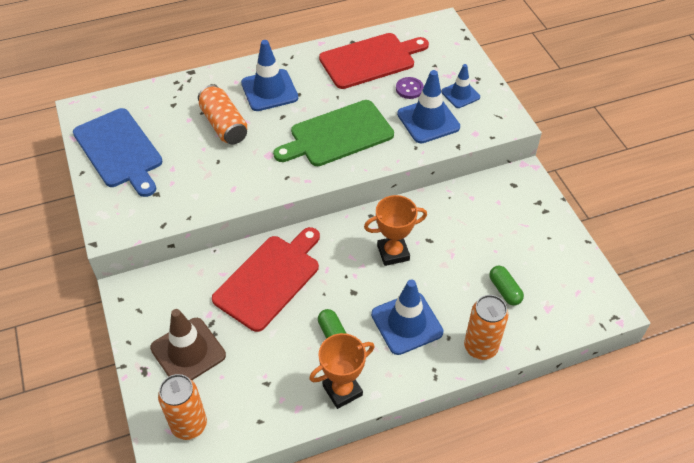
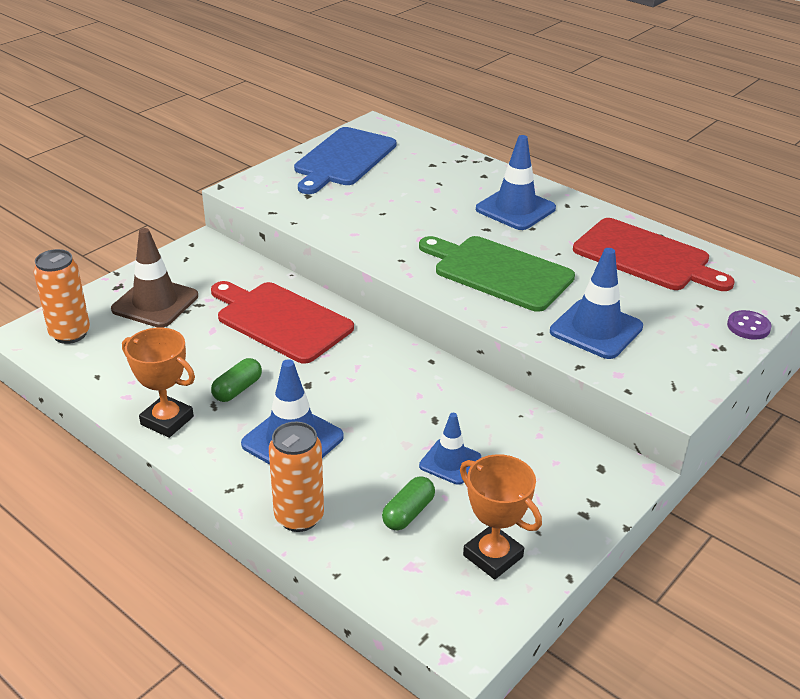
camera: 60 degrees right, 15 degrees down
(224, 125) = (435, 200): orange can -> none
(269, 279) = (280, 321): red cutting board -> red cutting board turned 150 degrees counterclockwise
(393, 253) = (389, 396): orange trophy -> orange trophy (493, 556)
(409, 89) = (633, 299): purple button -> purple button (748, 326)
(460, 94) = (673, 341): blue traffic cone -> blue traffic cone (450, 462)

